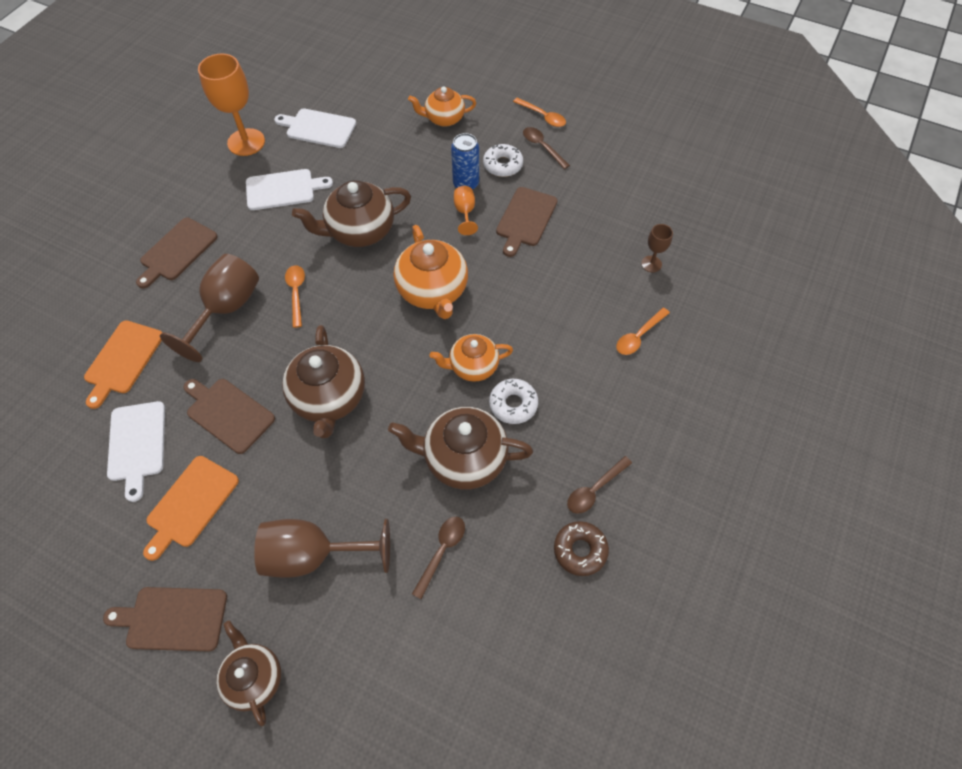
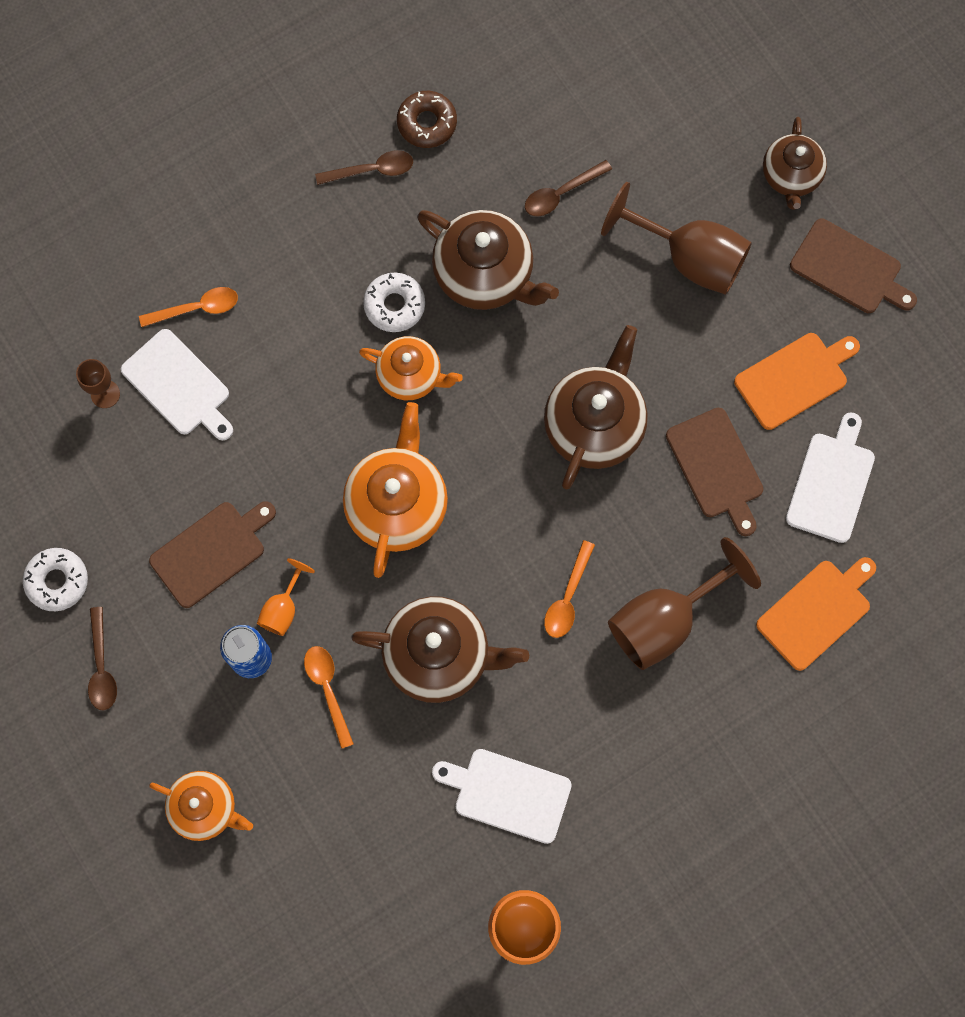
camera: 150 degrees left, 15 degrees up
(177, 251) = (696, 757): brown cutting board -> none
(318, 128) = (401, 897): white cutting board -> white cutting board (179, 385)
(503, 165) = (179, 665): white donut -> white donut (57, 581)
(543, 116) = (59, 727): orange spoon -> orange spoon (327, 690)

